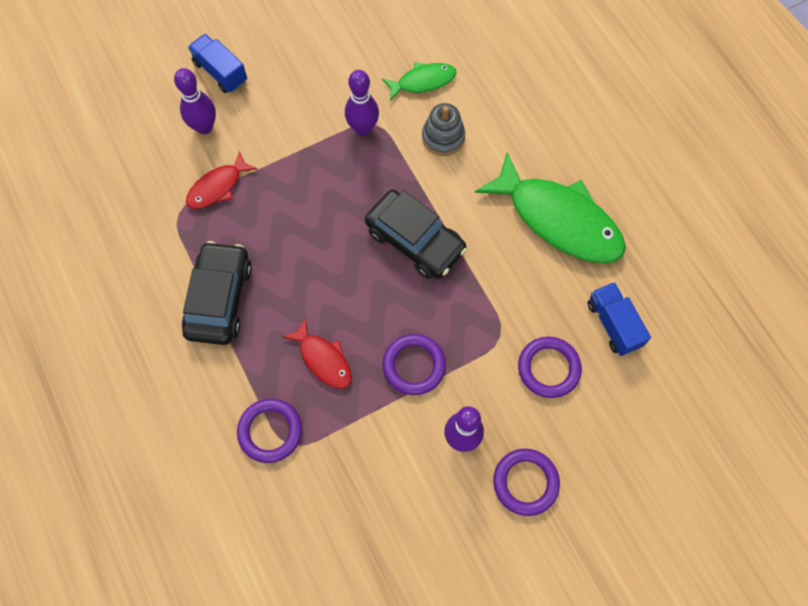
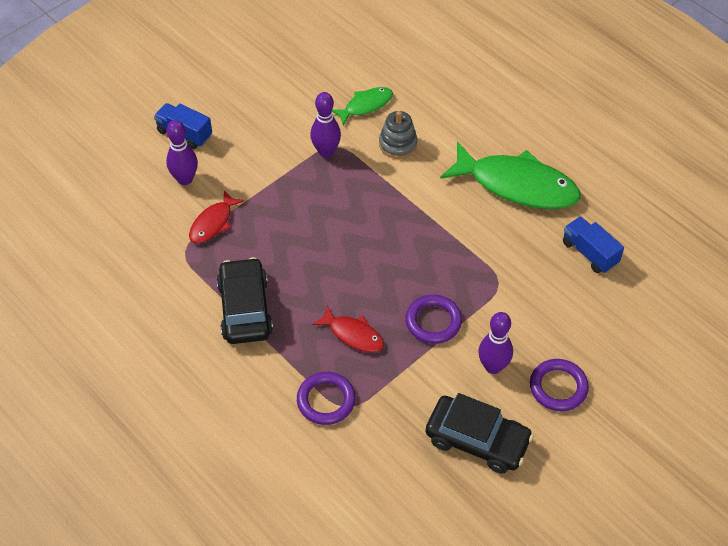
camera: 15 degrees left, 15 degrees down
(415, 240) = (401, 227): black car -> black car (477, 440)
(548, 368) = (547, 298): purple ring -> none

